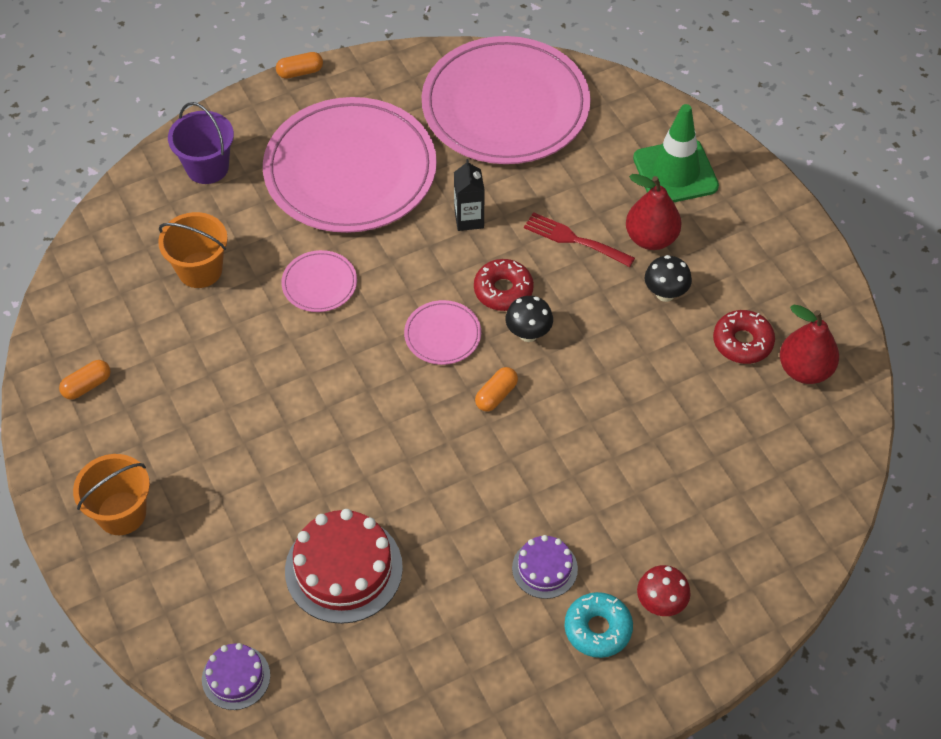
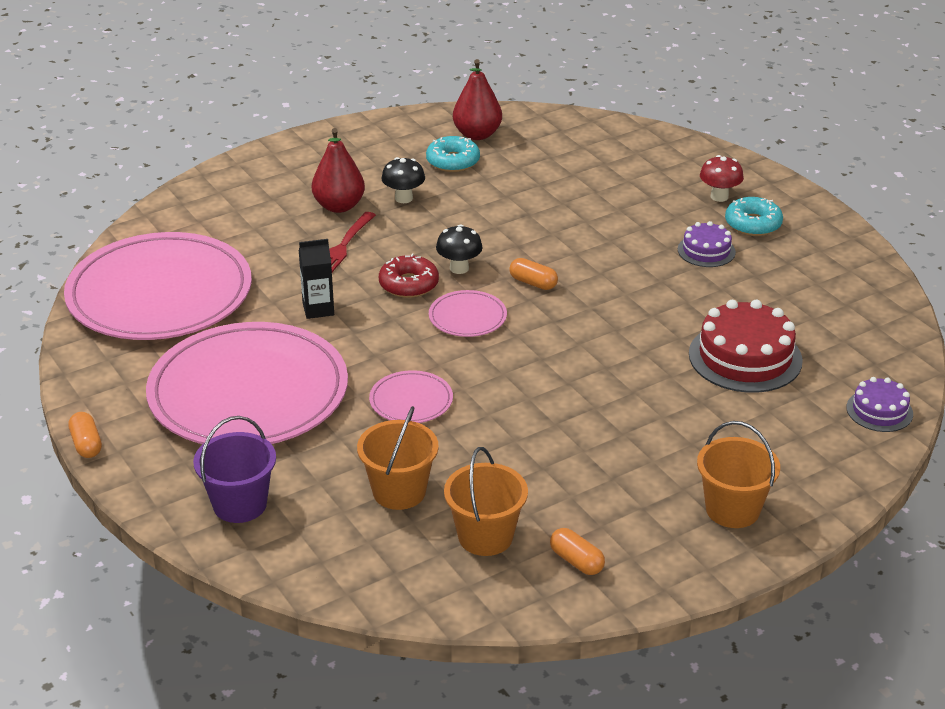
camera: 95 degrees left, 20 degrees down
(131, 325) = (485, 536): none -> orange bucket
(675, 172) = (257, 195): green traffic cone -> none
(742, 342) = (453, 161): red donut -> turquoise donut

